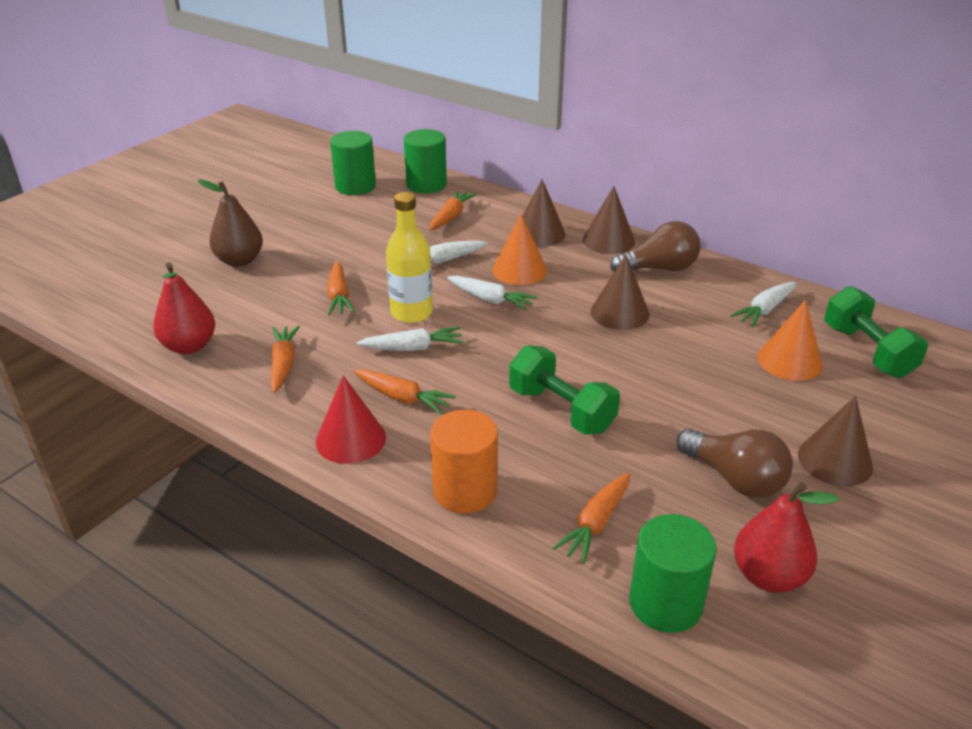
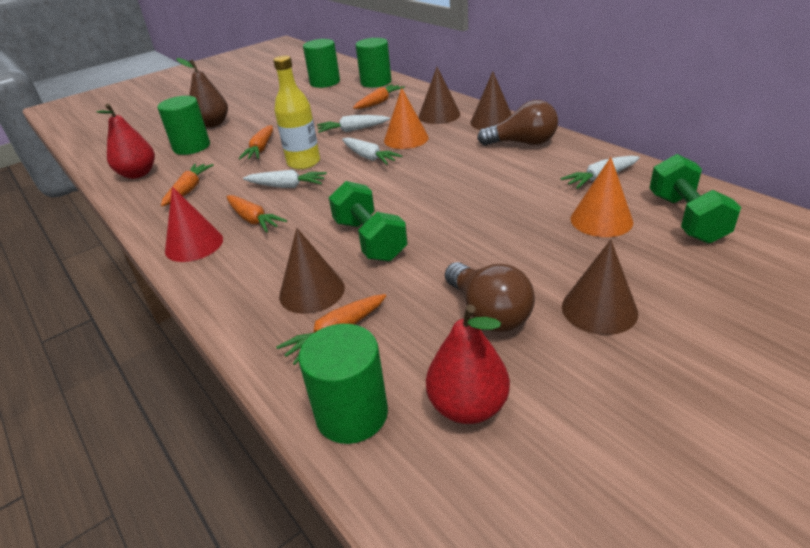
camera: 20 degrees right, 0 degrees up
(236, 299) = (191, 147): none -> green cylinder
(465, 491) = (249, 292): orange cylinder -> none
(619, 313) = (467, 172): brown cone -> brown cone (312, 291)

